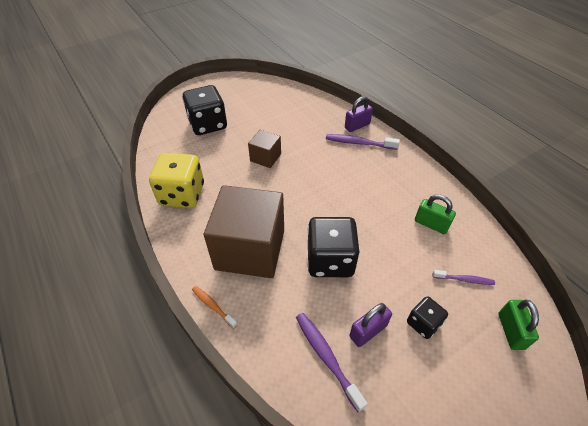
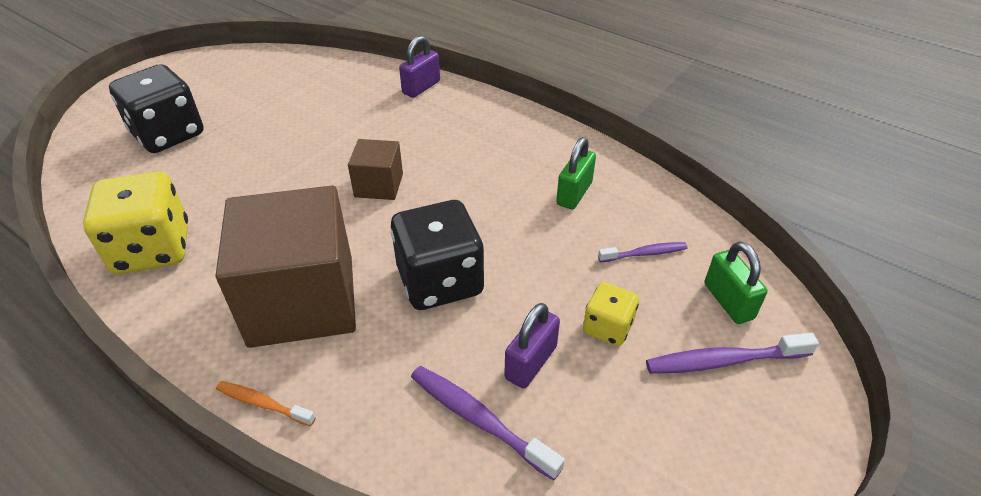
camera: 20 degrees left, 5 degrees down
(265, 157) = (286, 161): brown cube -> brown cube (379, 185)
(359, 143) = (431, 110): purple toothbrush -> purple toothbrush (723, 361)
(423, 323) = (607, 327): black dice -> yellow dice
(431, 224) = (574, 193): green padlock -> green padlock turned 75 degrees counterclockwise

